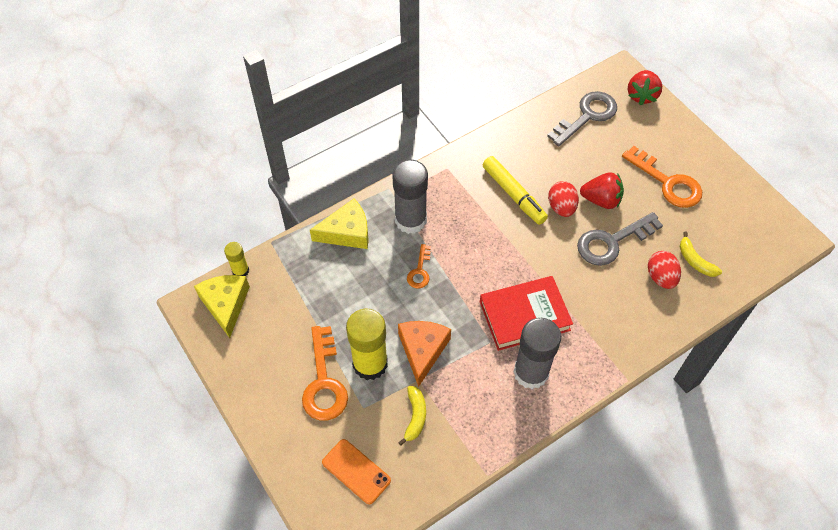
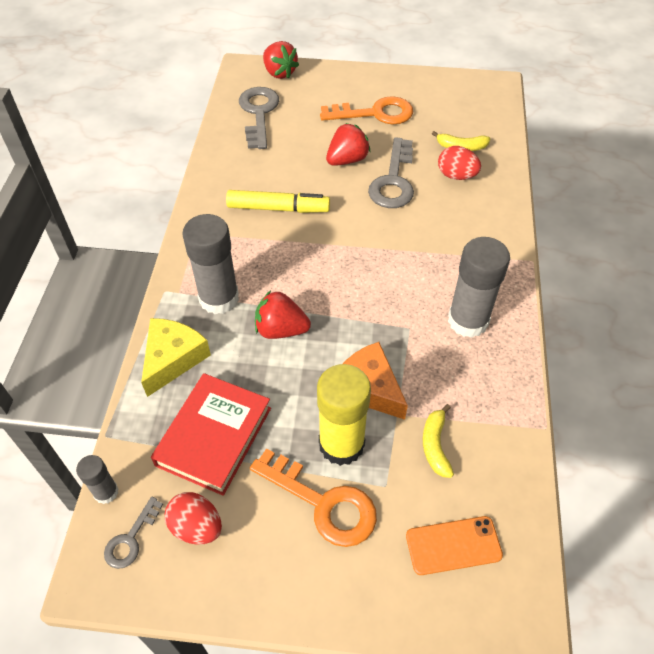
camera: 50 degrees left, 5 degrees down
(225, 304) = (131, 539): yellow cheese -> grey key
(240, 271) = (106, 492): yellow glue stick -> grey glue stick
(415, 416) = (435, 445): yellow banana -> yellow banana turned 135 degrees counterclockwise
(420, 271) = (281, 329): orange key -> red strawberry
(524, 316) = (406, 285): red book -> red book (214, 436)
(561, 207) = (326, 187): red egg -> red egg (196, 527)

